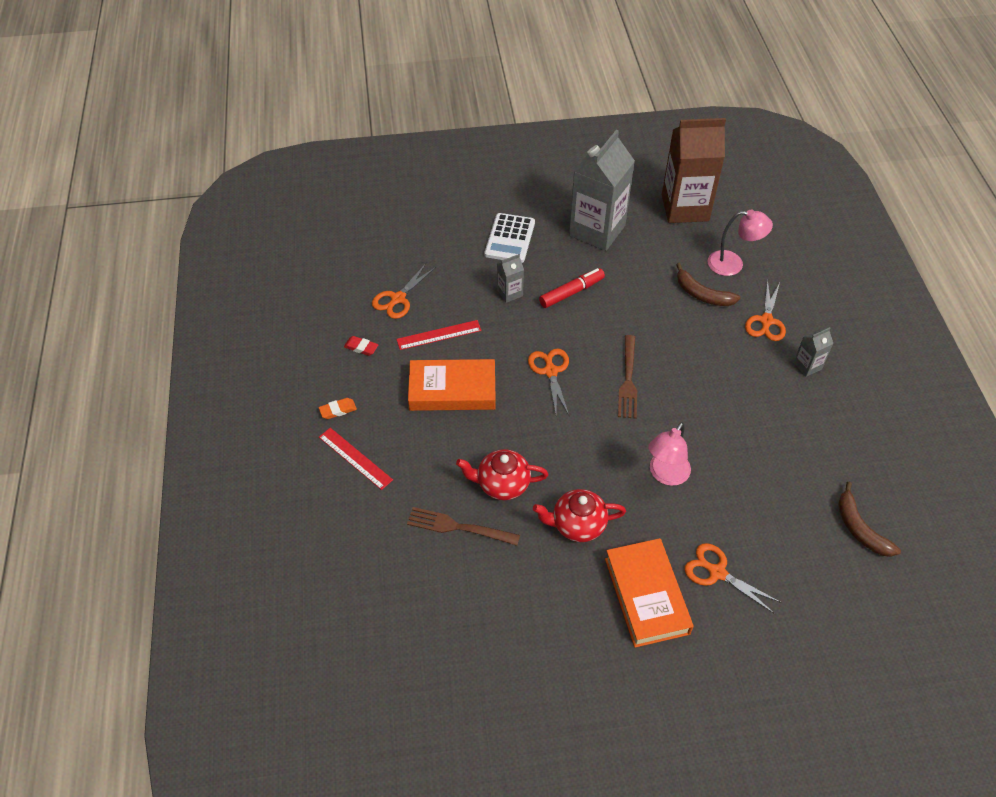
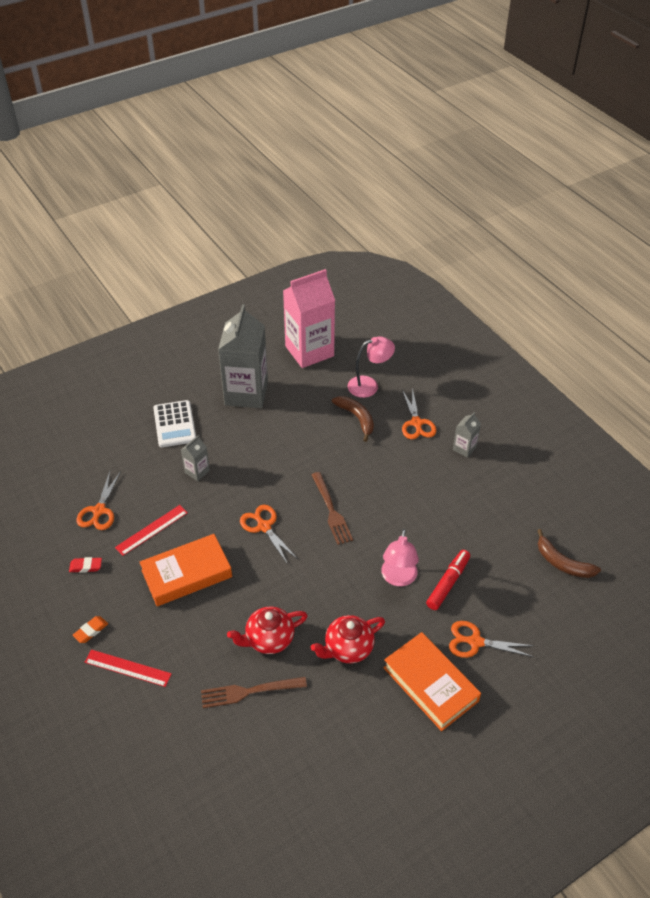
camera: 25 degrees left, 5 degrees down
(571, 292) = (250, 453): red marker -> red marker (448, 583)
(685, 208) = (309, 351): brown carton -> pink carton
(702, 294) = (357, 418): brown banana -> brown banana turned 135 degrees counterclockwise

